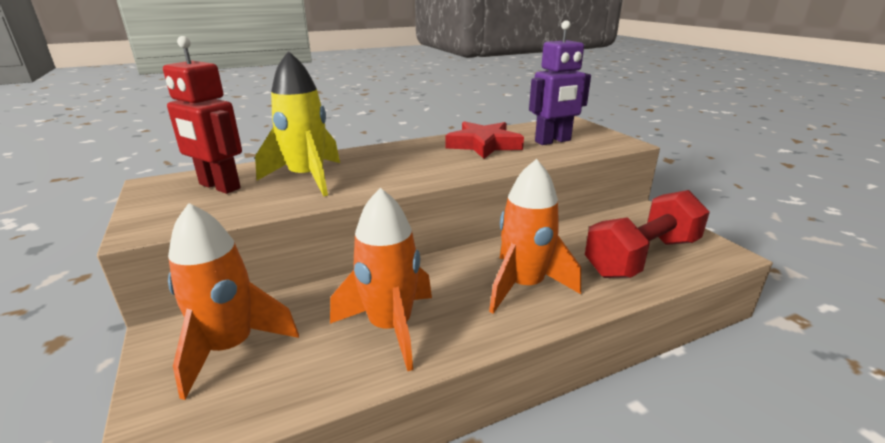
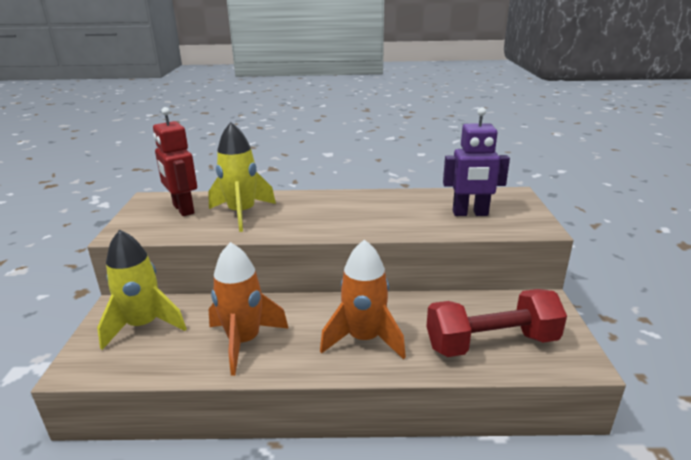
camera: 25 degrees right, 0 degrees up
(231, 347) = (144, 325): orange rocket -> yellow rocket
(483, 145) = (403, 206): red star -> none

